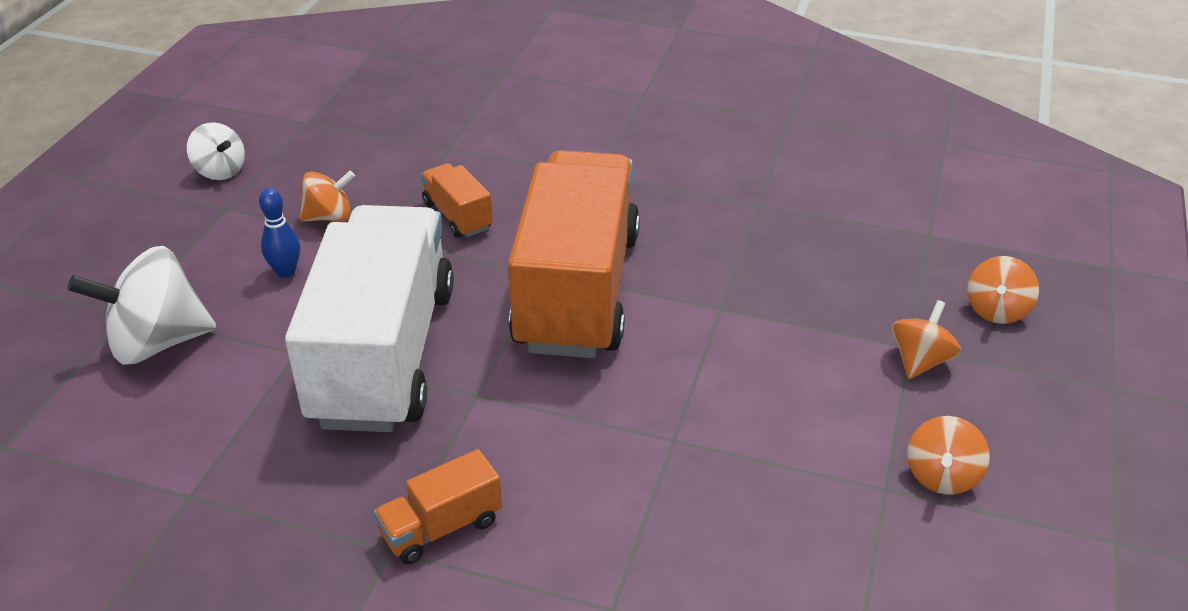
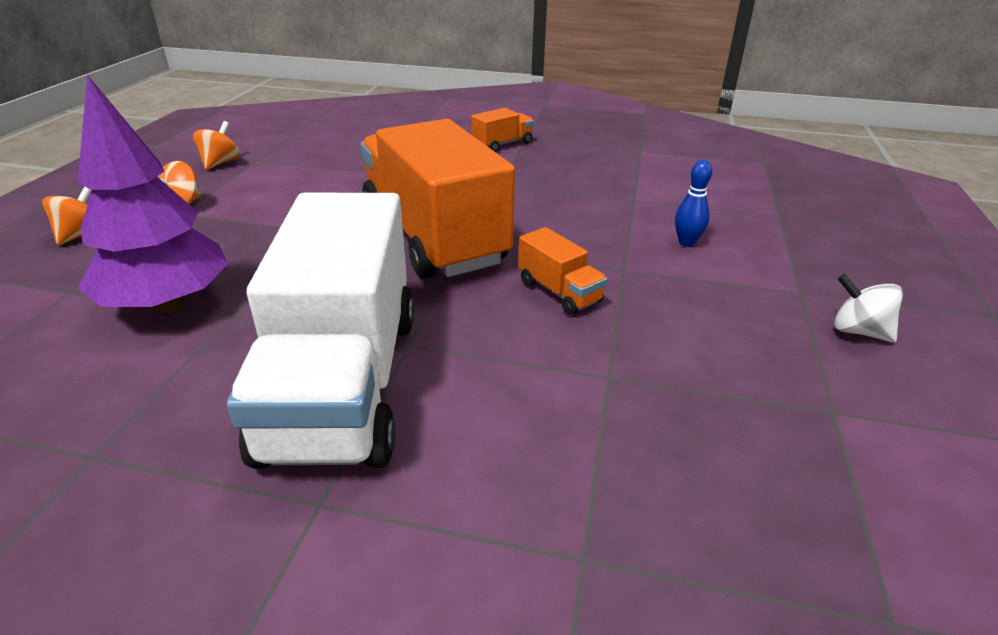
camera: 175 degrees right, 5 degrees down
(157, 342) = (735, 201): white spinning top -> none
(329, 217) = (688, 286): orange spinning top -> none
(384, 355) = (571, 199): white truck -> white truck (343, 382)
(577, 291) = (433, 237): orange truck -> orange truck turned 150 degrees clockwise
(822, 217) = (168, 304): none -> purple tree

